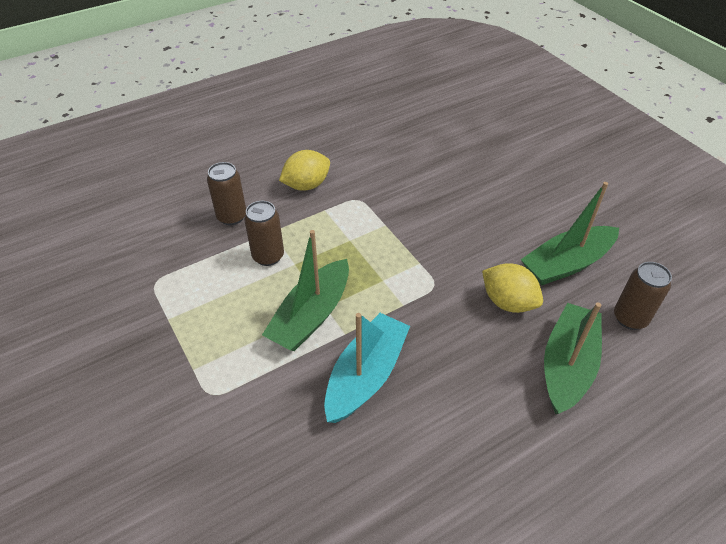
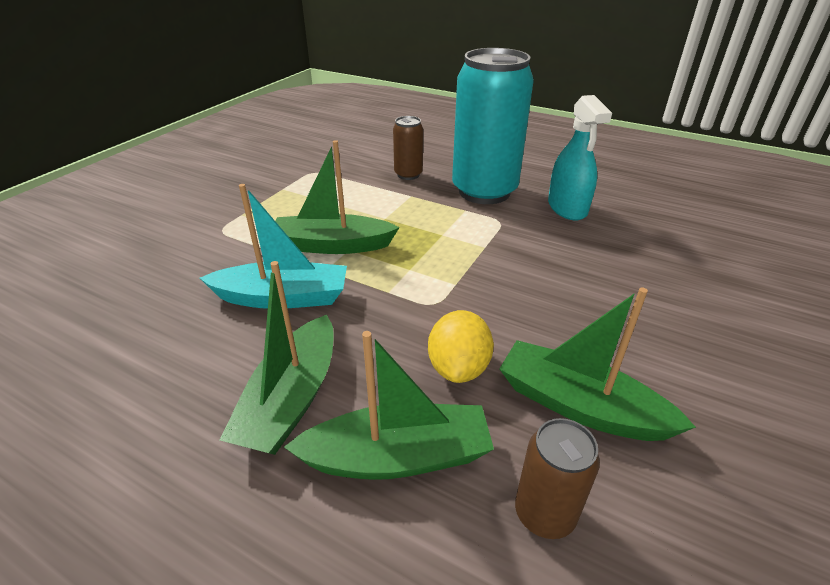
camera: 60 degrees right, 10 degrees down
(268, 256) = (381, 203): brown can -> none
(306, 185) = (484, 191): yellow lemon -> turquoise can
(370, 156) = (567, 208): none -> turquoise spray bottle
(490, 405) = (291, 399): none -> green boat

